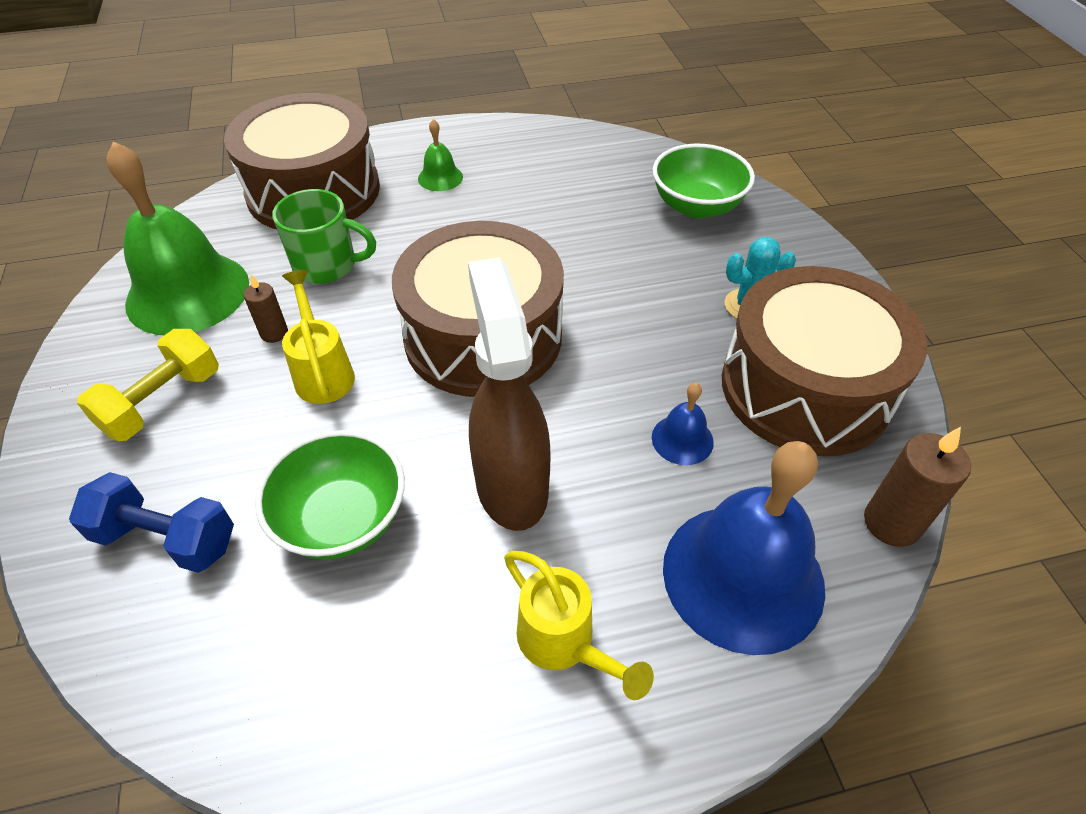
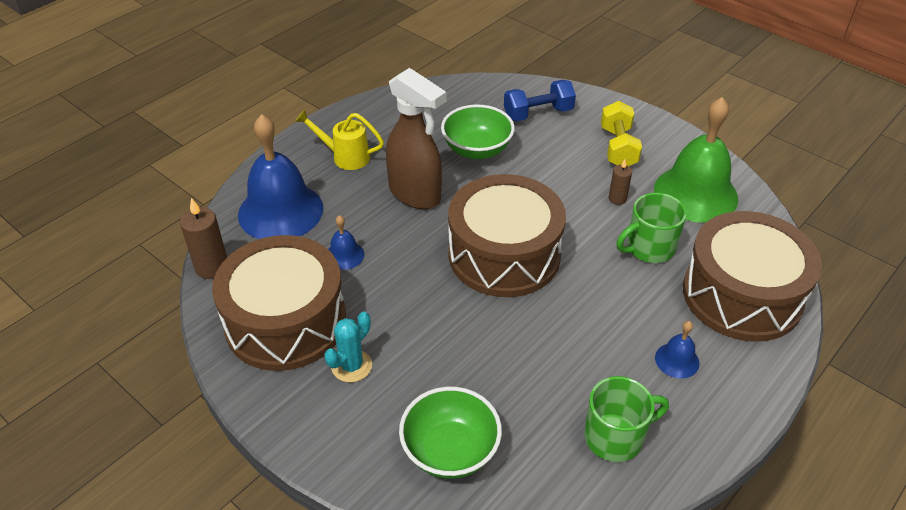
camera: 145 degrees right, 5 degrees down
(322, 371) = (565, 195): yellow watering can -> none
(440, 177) = (677, 360): green bell -> blue bell
(553, 159) = (615, 437): none -> green mug

